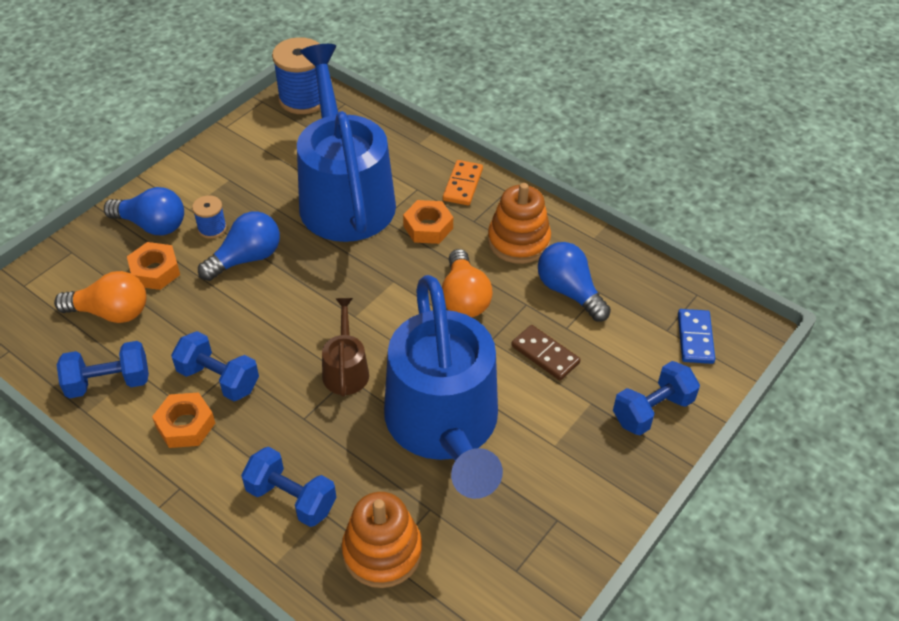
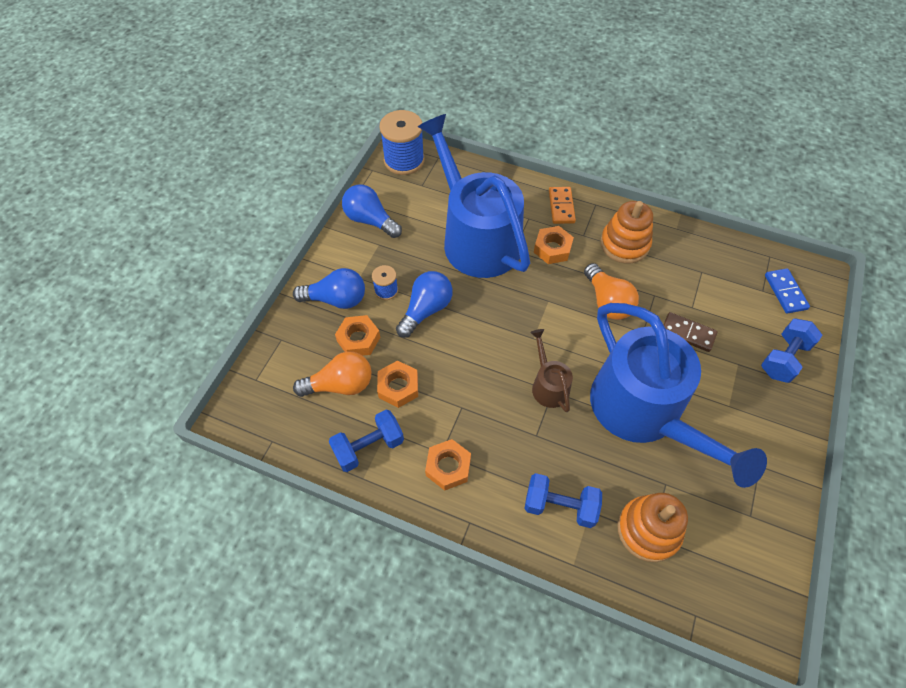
camera: 15 degrees left, 10 degrees up
(173, 330) = (398, 387): none -> orange nut
(218, 379) = (455, 420): blue dumbbell -> none
(569, 291) = (680, 277): blue light bulb -> blue light bulb (370, 220)

